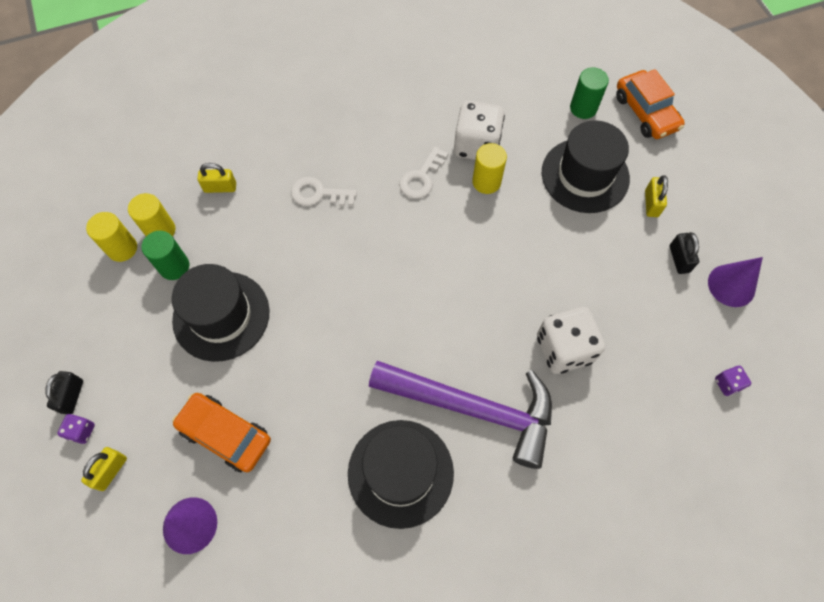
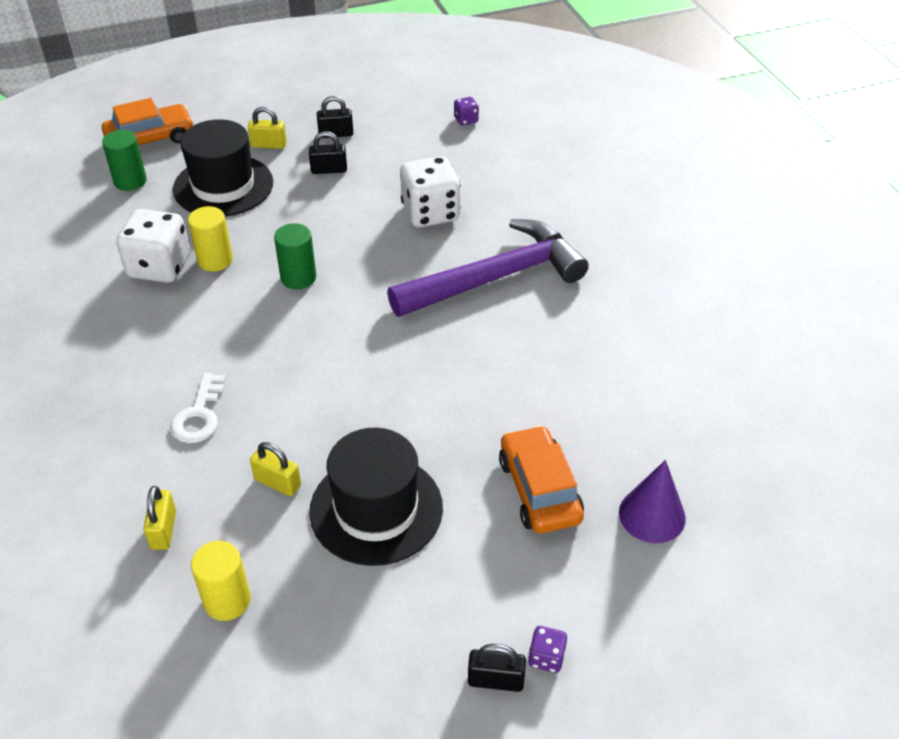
camera: 90 degrees left, 20 degrees down
(110, 471) = (597, 611): yellow padlock -> yellow padlock (277, 482)
(122, 248) = (252, 650): yellow cylinder -> none
(174, 266) = (293, 574): green cylinder -> green cylinder (298, 277)
(225, 434) = (539, 489): orange car -> orange car turned 135 degrees clockwise
(400, 473) = (569, 332): black hat -> none
(421, 177) = (196, 315): white key -> none
(473, 409) = (496, 277): purple hammer -> purple hammer turned 45 degrees clockwise
(620, 257) = (329, 170): none -> black padlock
(731, 285) = (367, 107): purple cone -> none

